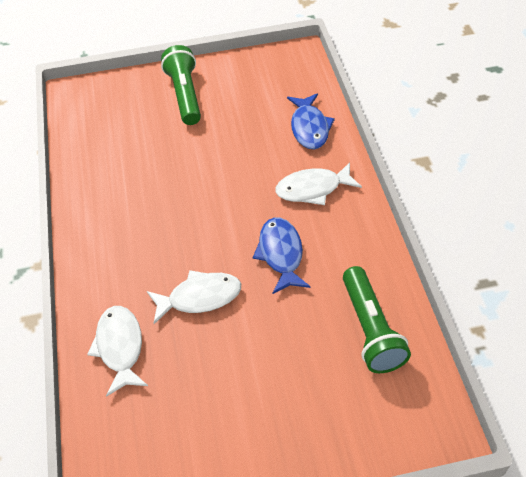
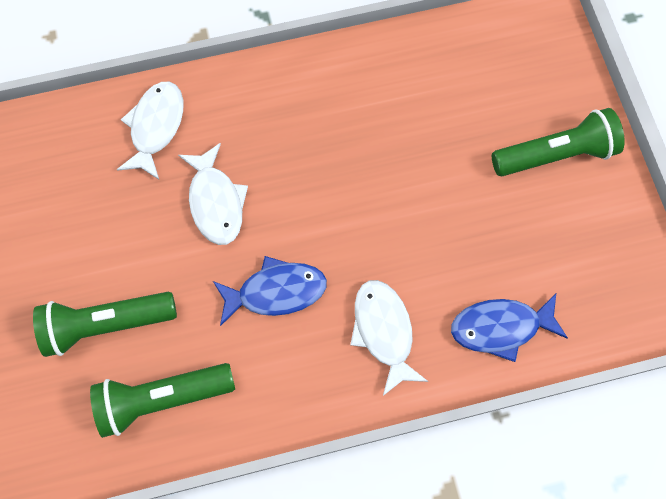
camera: 85 degrees right, 20 degrees up
(120, 347) = (156, 127): white fish -> white fish turned 60 degrees counterclockwise
(308, 376) = (107, 324): none -> green flashlight

